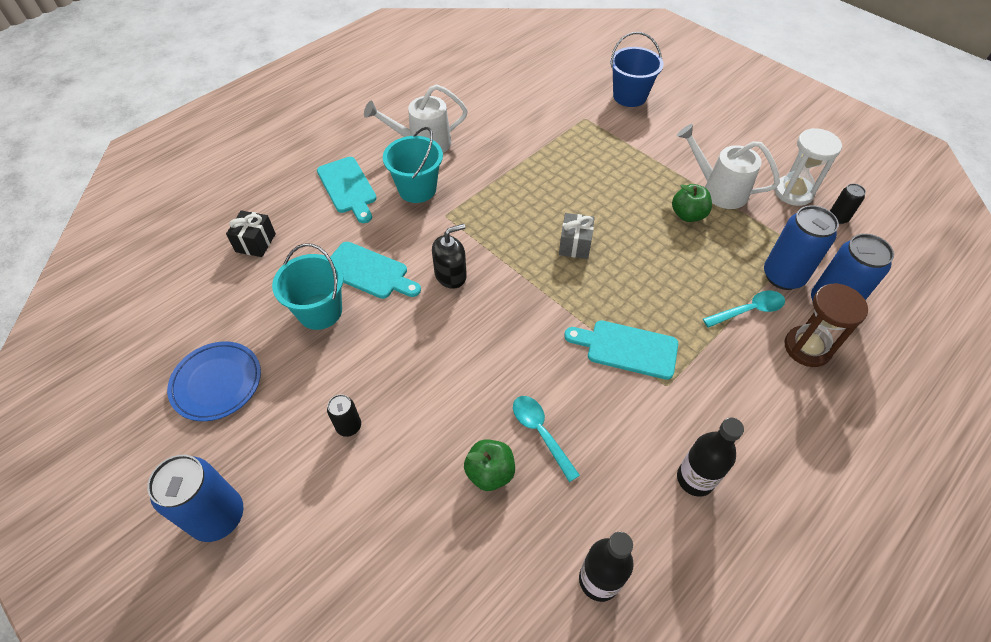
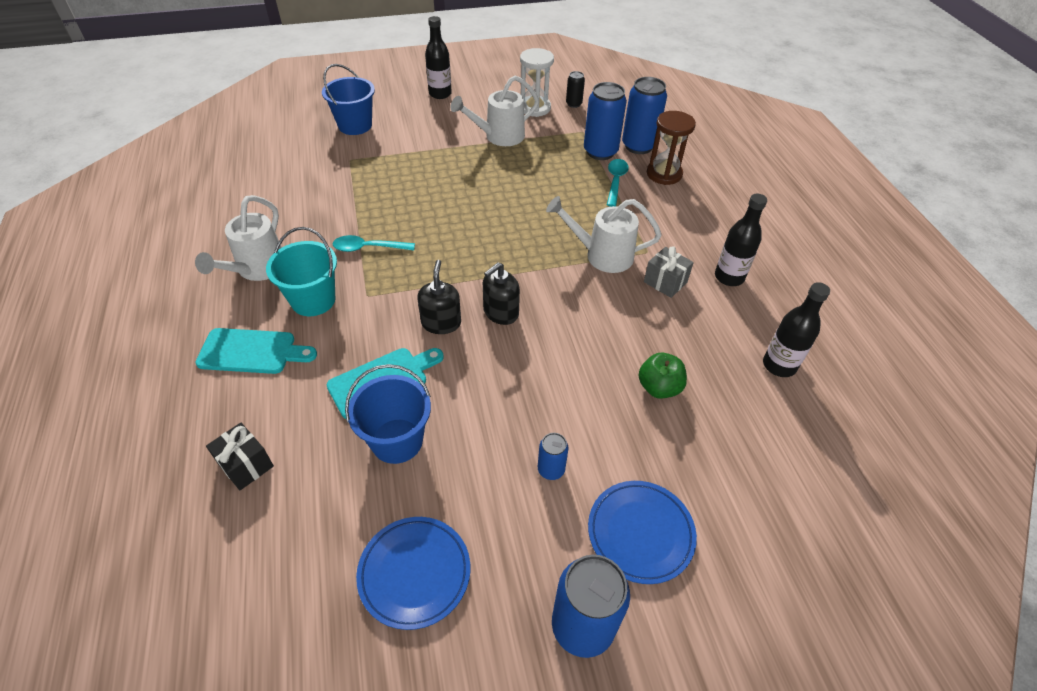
camera: 60 degrees left, 5 degrees down
(320, 311) = (397, 441): turquoise bucket -> blue bucket
(321, 524) = (640, 533): none -> blue plate
(349, 426) = (551, 470): black can -> blue can
(492, 308) = (500, 312): none -> black soap dispenser
(540, 433) = (642, 340): turquoise spoon -> turquoise spoon (368, 248)
(575, 245) = (480, 233): grey gift -> grey gift (665, 282)
(627, 349) = (602, 255): turquoise cutting board -> white watering can
(688, 215) = (507, 162): green apple -> none
(733, 119) = (440, 94): none -> black bottle

